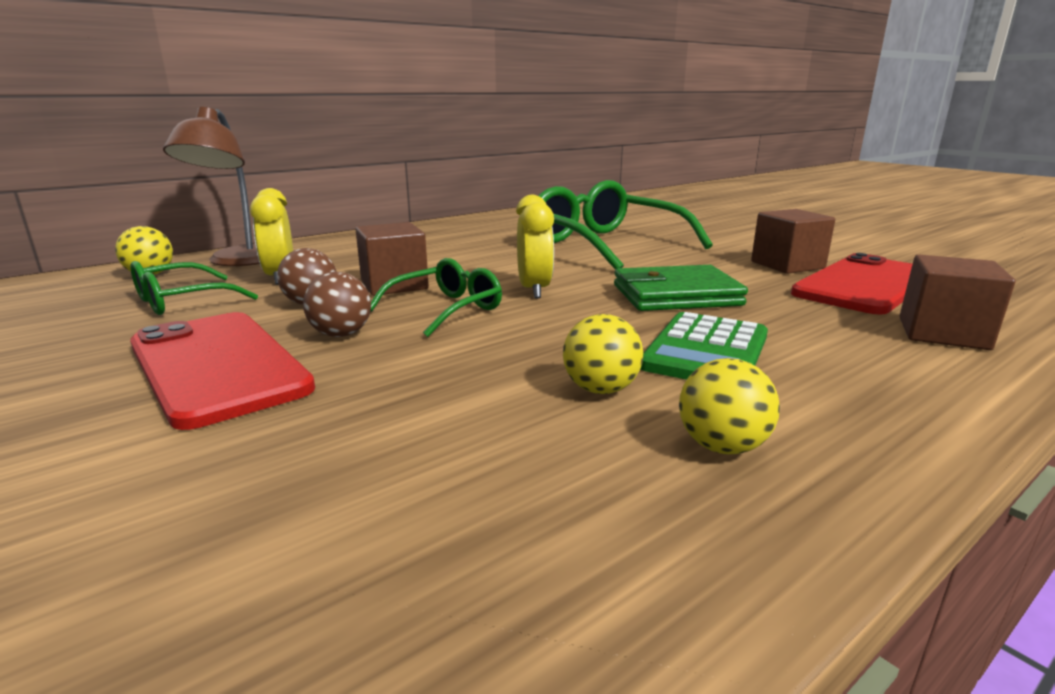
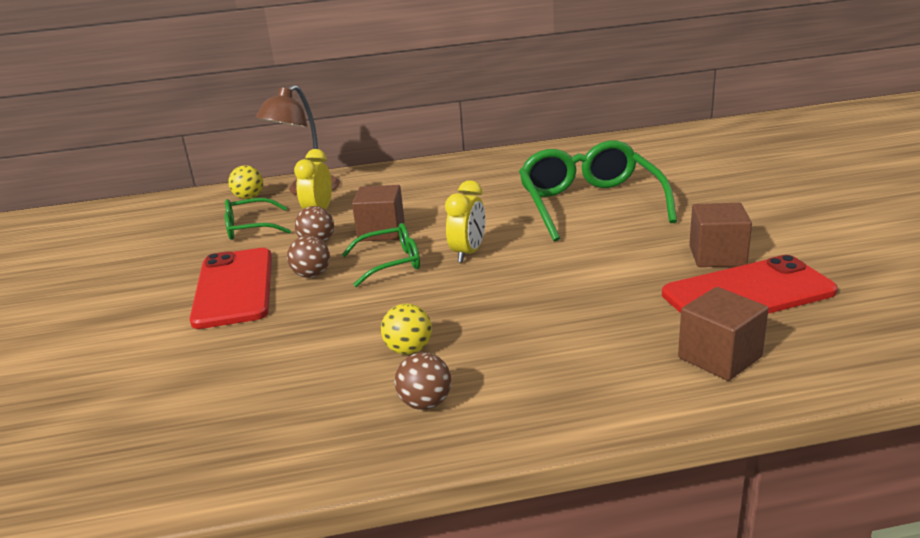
camera: 30 degrees right, 5 degrees up
(676, 295) = (565, 277): green wallet -> none
(705, 351) = (511, 335): green calculator -> none
(722, 446) = (425, 403): yellow ball -> brown ball

